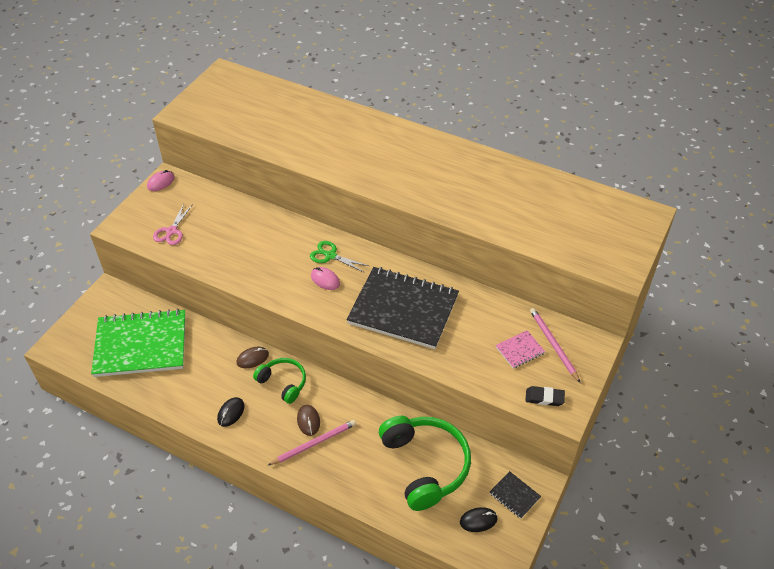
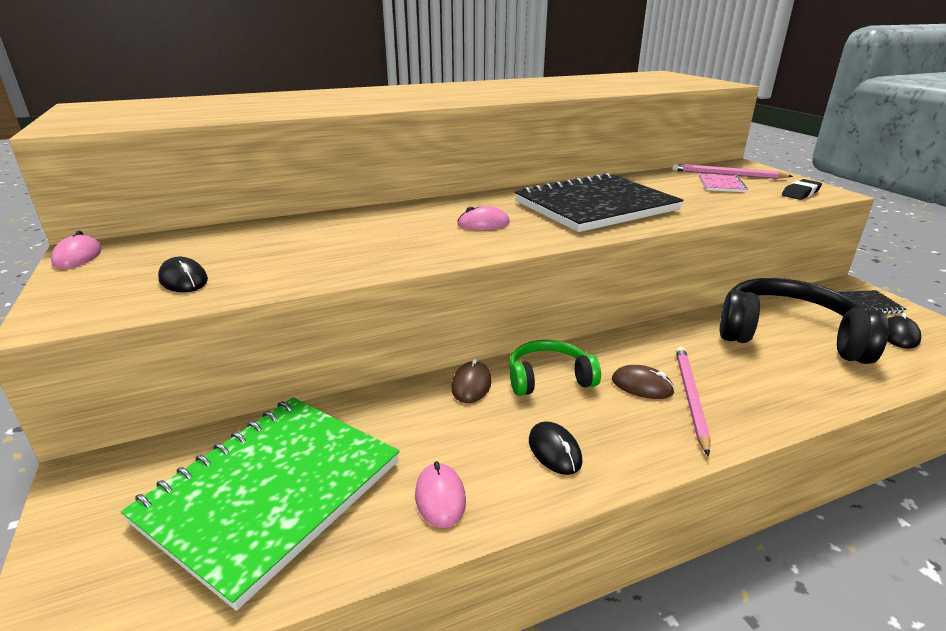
camera: 50 degrees left, 20 degrees down
(171, 231) = (183, 280): pink scissors -> black mouse
(176, 393) = (440, 497): none -> pink mouse
(330, 255) = (449, 211): green scissors -> none
(425, 465) = (788, 335): green headphones -> black headphones

